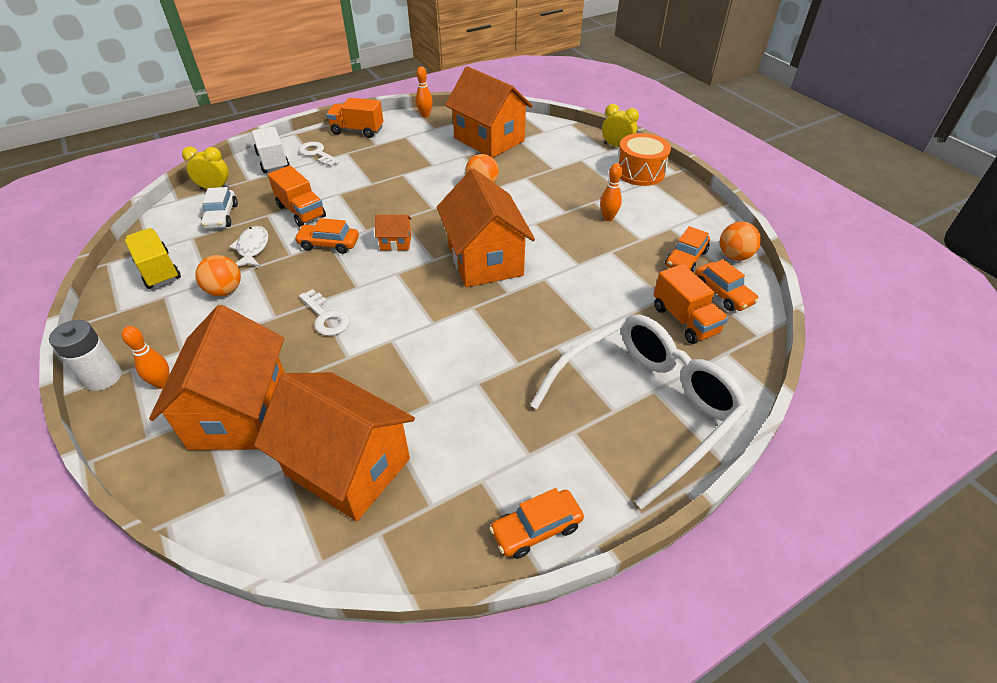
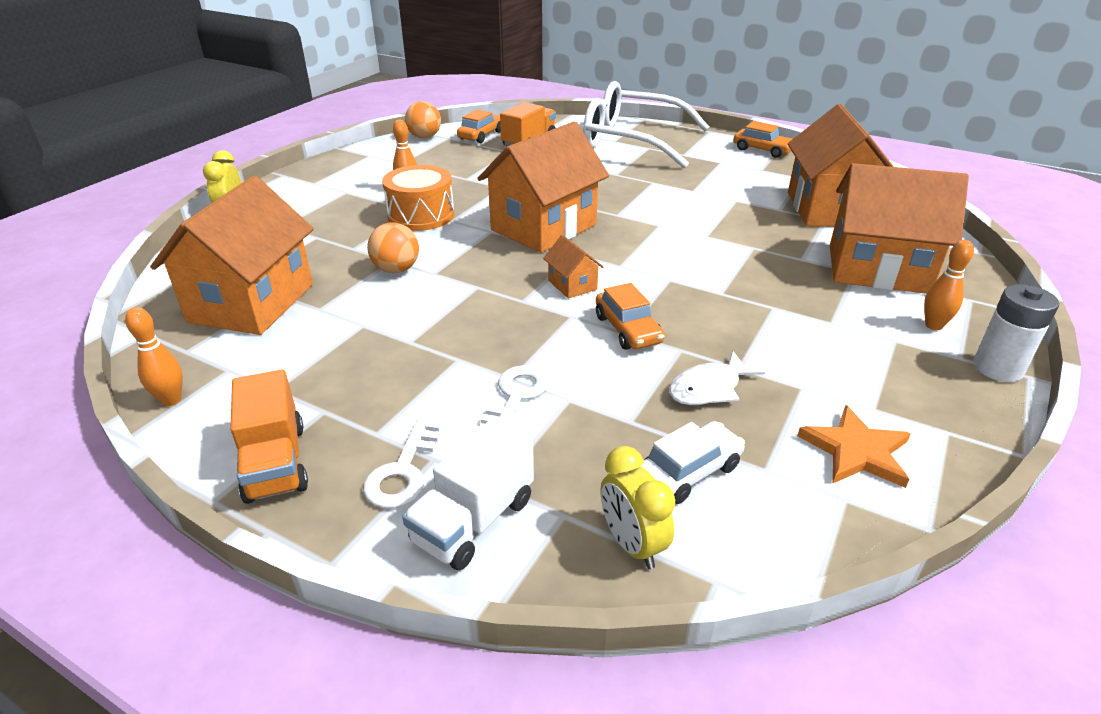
camera: 120 degrees left, 10 degrees down
(158, 270) = (856, 451): yellow truck -> orange star
(225, 291) = (796, 363): orange ball -> none
(239, 413) = (877, 269): orange house -> orange house turned 45 degrees clockwise
(301, 211) = (589, 390): orange truck -> none
(326, 317) = (730, 278): white key -> white key (515, 397)
(640, 172) = (295, 190): orange drum -> orange drum (421, 215)
(686, 258) = (446, 151): orange car -> none

